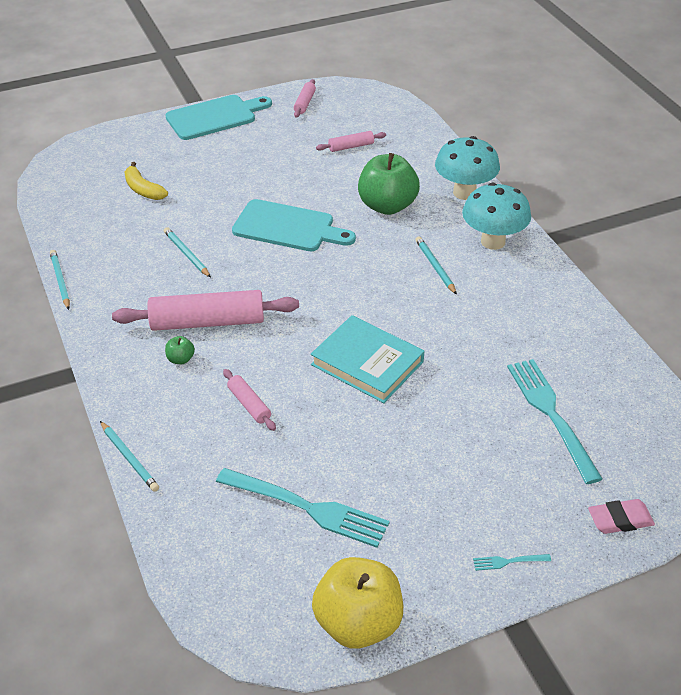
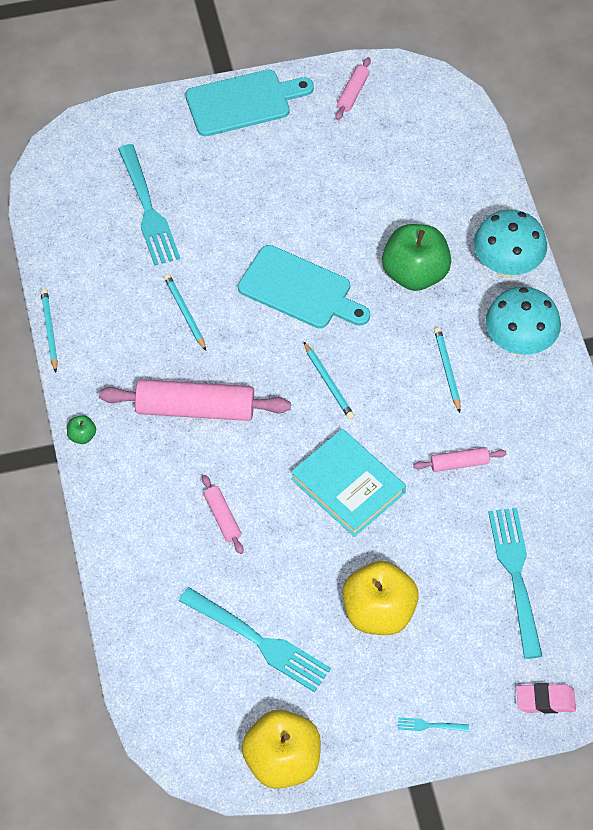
camera: 10 degrees right, 15 degrees up
(129, 458) = (101, 561): turquoise pencil -> turquoise pencil (328, 383)
(143, 189) = (148, 209): yellow banana -> turquoise fork
(180, 359) = (162, 452): green apple -> green apple (82, 436)
(351, 146) = (393, 174): pink rolling pin -> pink rolling pin (459, 463)
(425, 464) = (378, 613): none -> yellow apple

